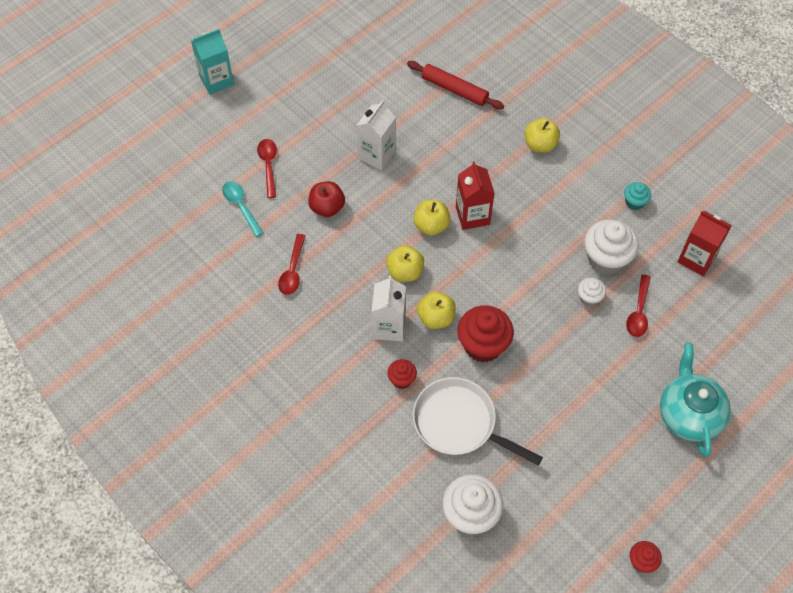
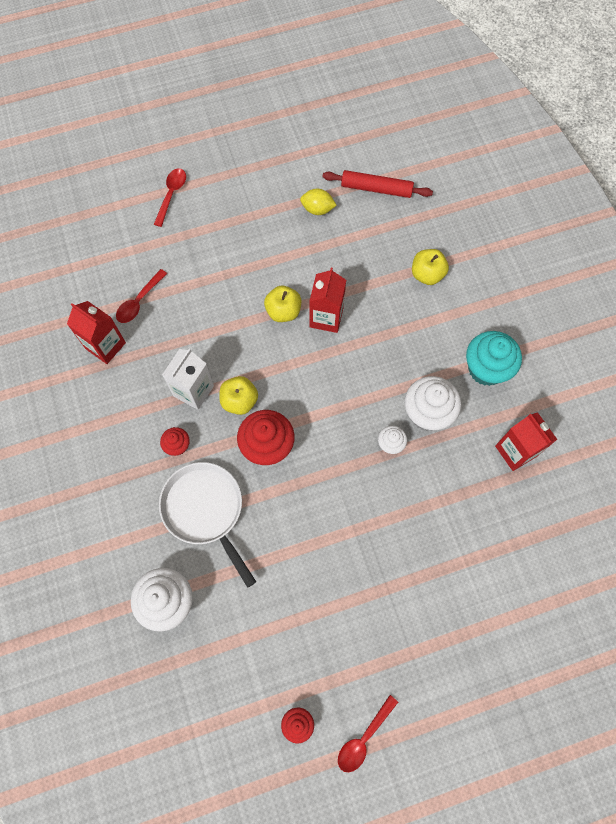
camera: 25 degrees right, 10 degrees up
(216, 80) = (170, 97): turquoise carton -> none
(241, 206) = (127, 223): turquoise spoon -> none
(283, 322) = (105, 345): none -> red carton
(327, 207) = (200, 255): red apple -> none
(376, 154) = (271, 223): white carton -> none
(405, 272) = (236, 345): yellow apple -> none
(412, 127) = (317, 209): none -> yellow lemon
(454, 89) = (376, 188): red rolling pin -> red rolling pin turned 45 degrees counterclockwise
(634, 202) = (486, 369): turquoise cupcake -> turquoise cupcake, size x1.92
(638, 312) = (430, 479): red spoon -> red spoon (364, 738)
(689, 414) = (422, 601): turquoise teapot -> none

